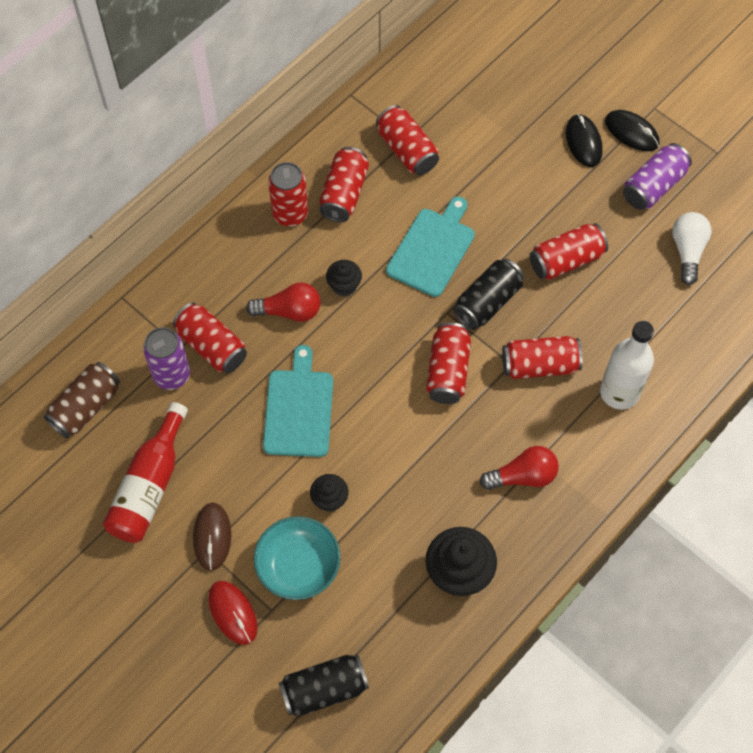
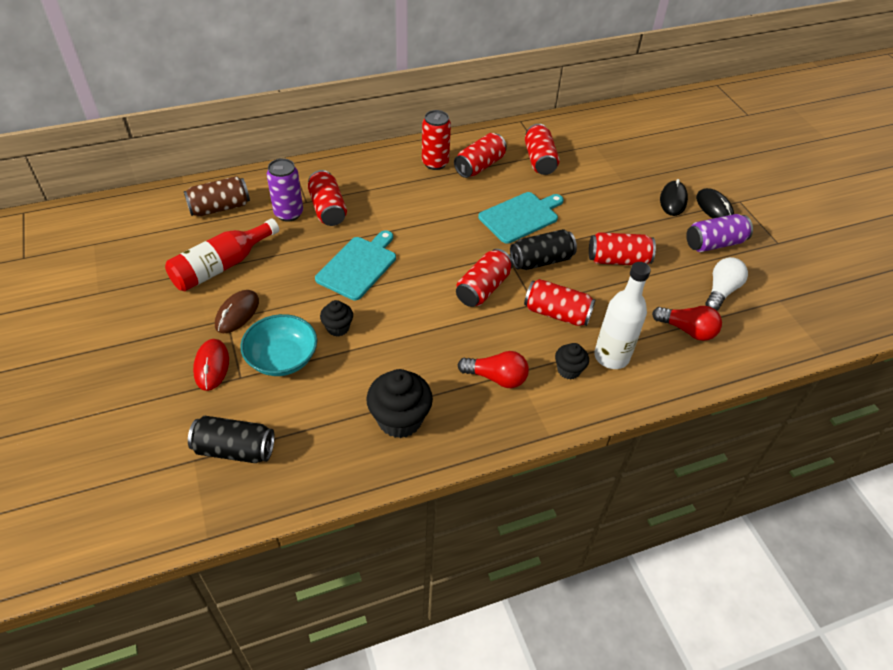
camera: 25 degrees right, 15 degrees down
(289, 311) = (395, 211): red light bulb -> red light bulb (687, 330)
(344, 286) = (443, 212): black cupcake -> black cupcake (568, 370)

